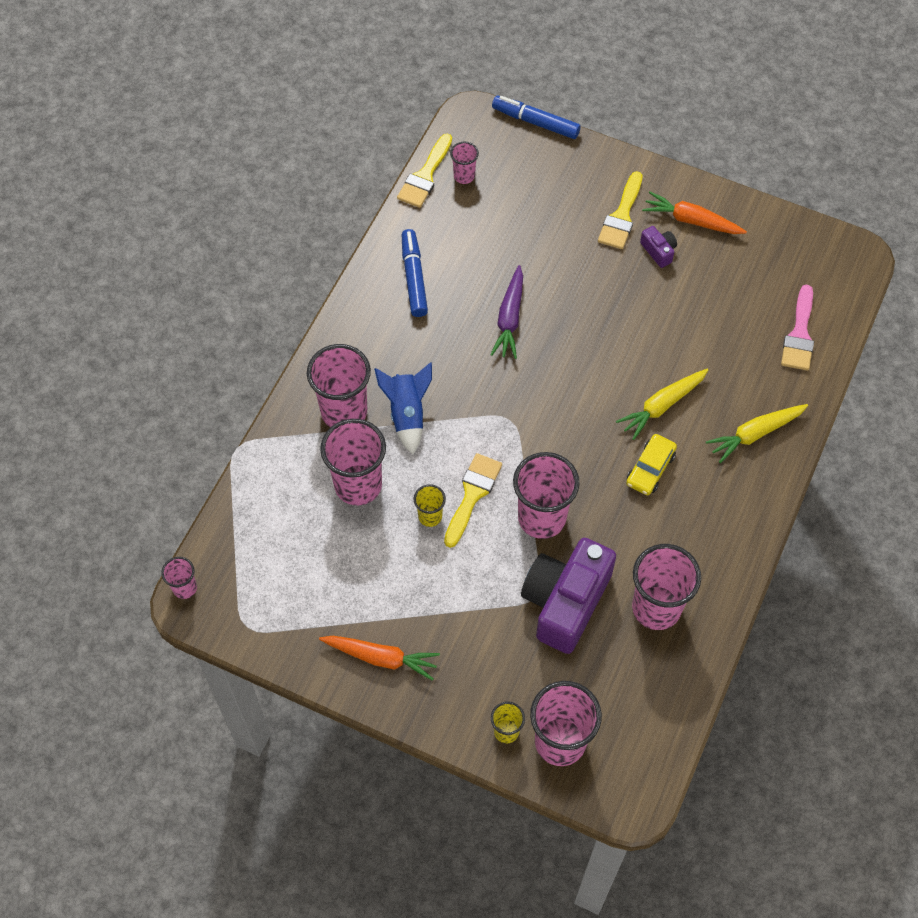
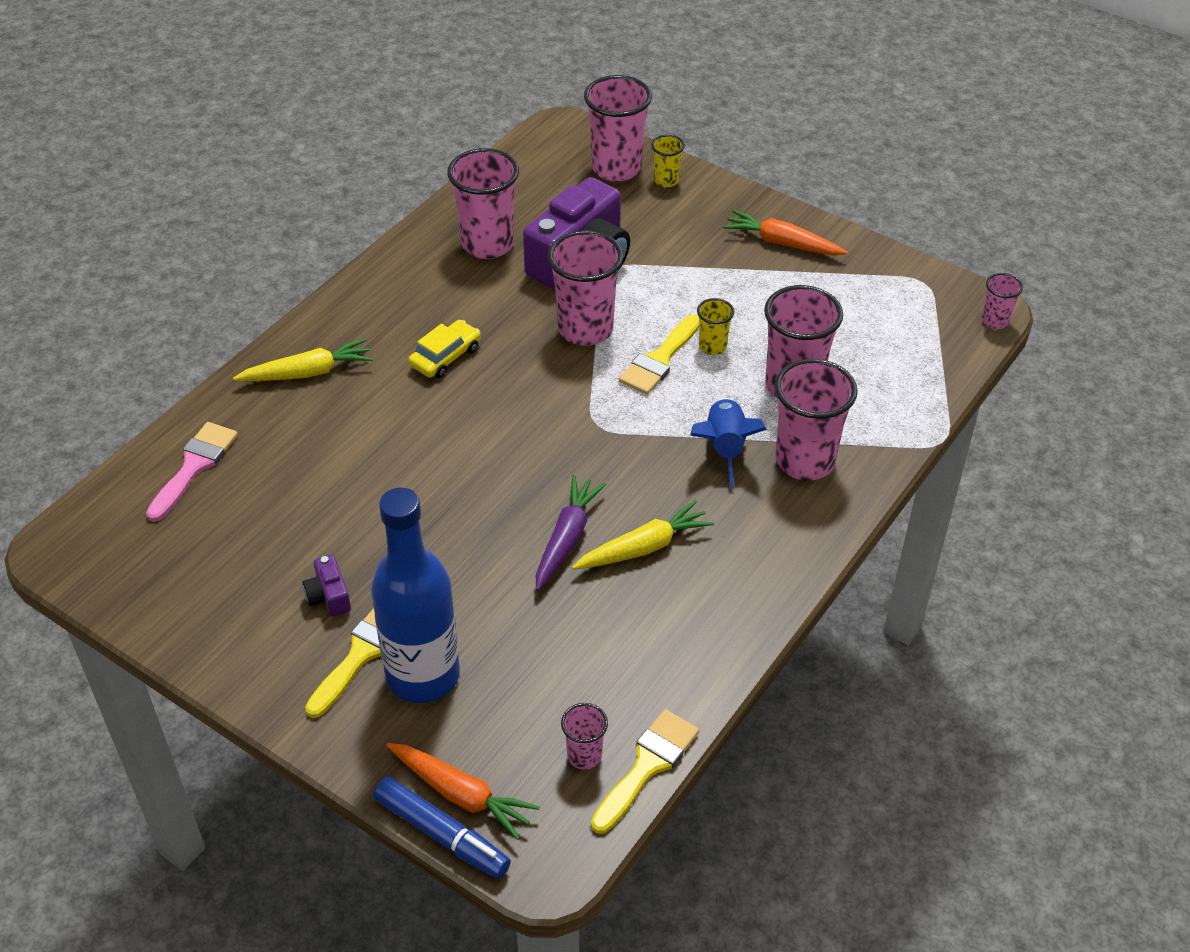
camera: 170 degrees left, 15 degrees down
(414, 277) = (690, 611): blue marker -> none
(577, 209) = (423, 675): none -> blue bottle
(662, 406) = (405, 414): yellow carrot -> yellow carrot (643, 547)
(691, 221) = (261, 632): orange carrot -> orange carrot (461, 794)

